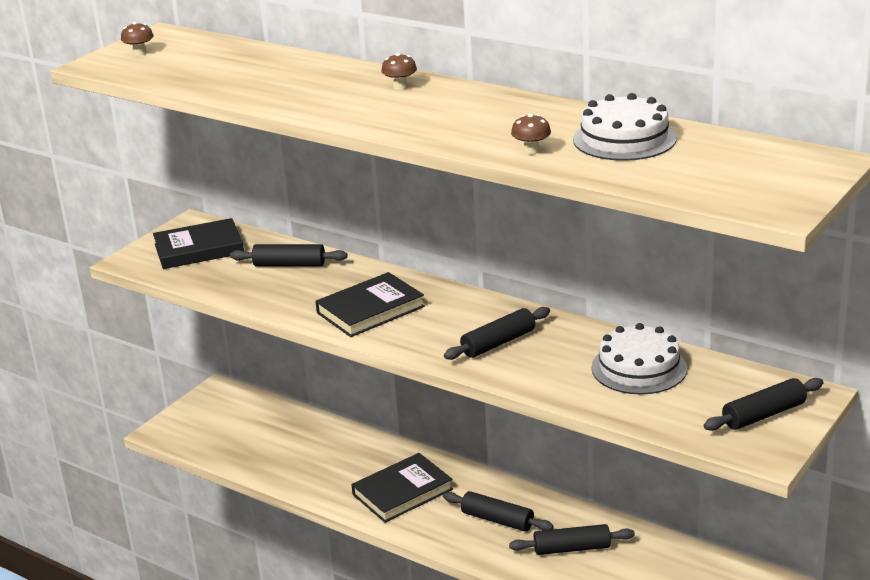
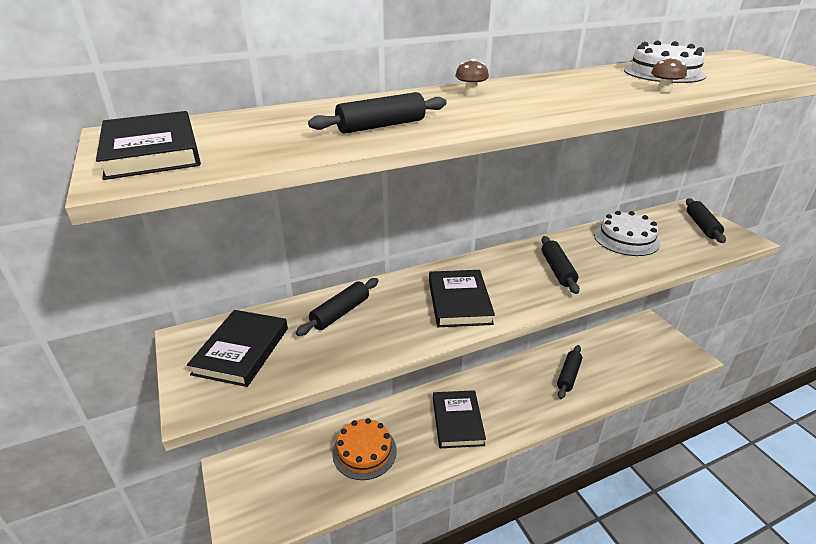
camera: 60 degrees left, 5 degrees up
(139, 53) = (151, 151): brown mushroom -> black book
(304, 451) = (364, 451): none -> orange cake
(497, 520) = (520, 392): black rolling pin -> black rolling pin (381, 126)

